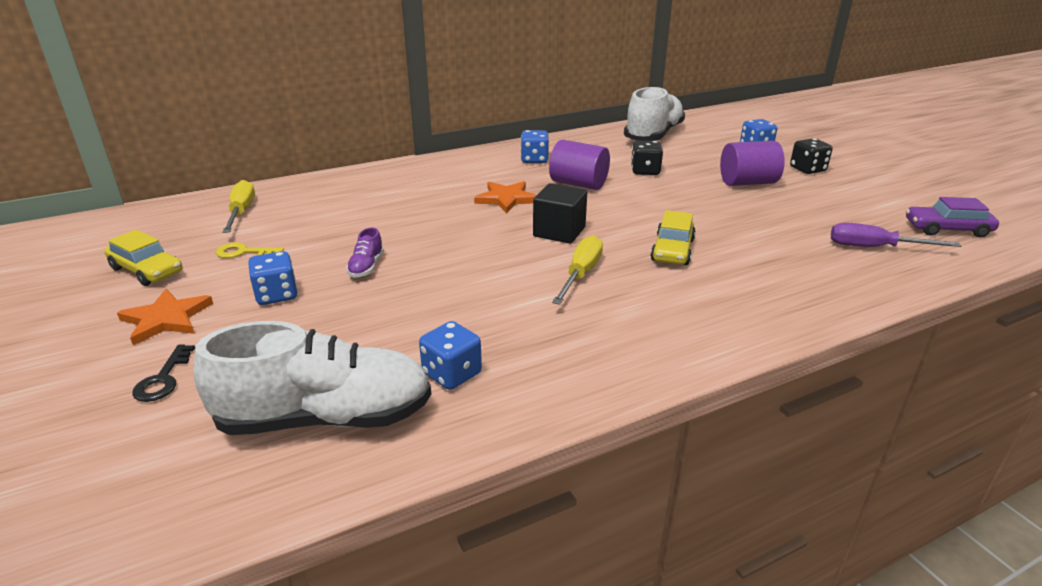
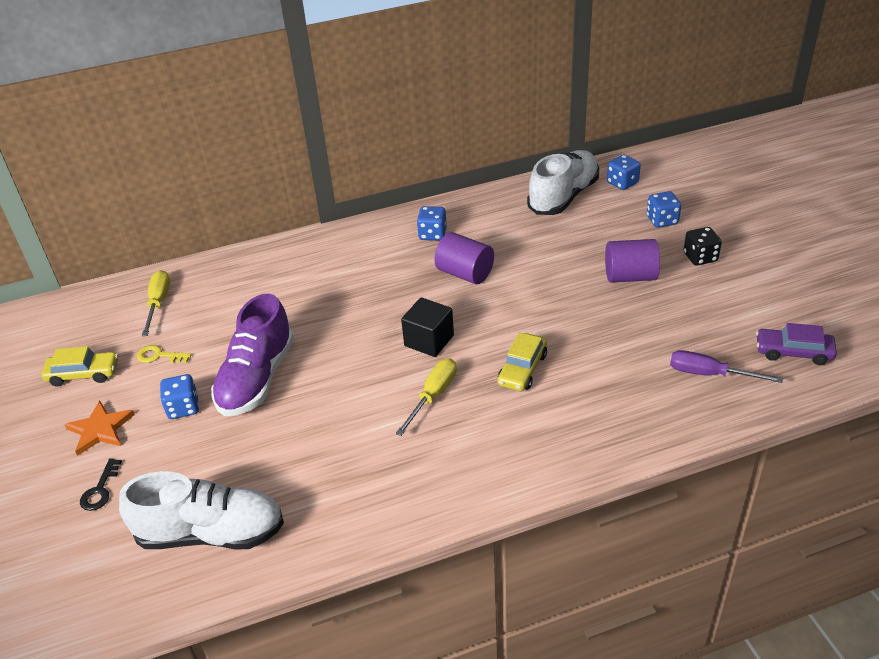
camera: 10 degrees right, 10 degrees up
(147, 270) = (83, 374): yellow car -> yellow car turned 45 degrees counterclockwise
(366, 267) = (257, 378): purple shoe -> purple shoe, size x2.44
(452, 374) = (306, 498): blue dice -> blue dice (622, 183)
(506, 199) = (392, 293): orange star -> none
(645, 171) = (535, 255): black dice -> none

